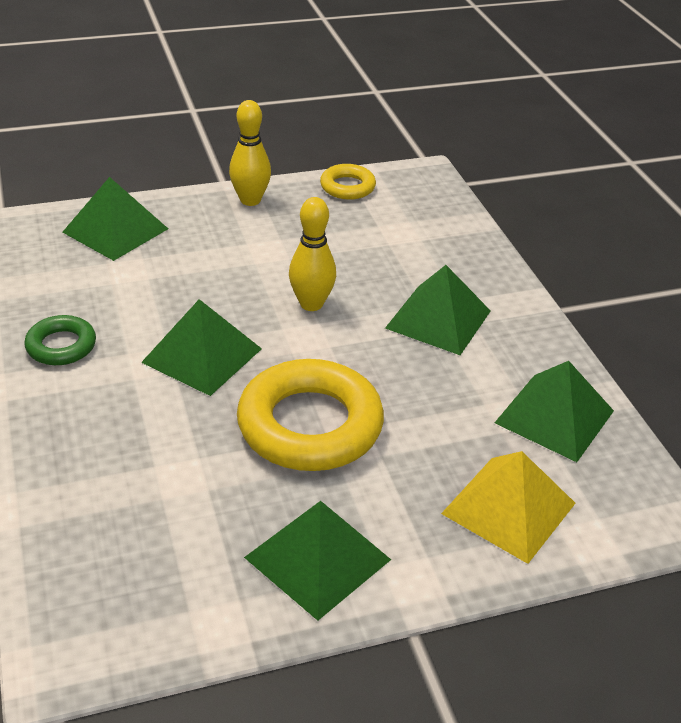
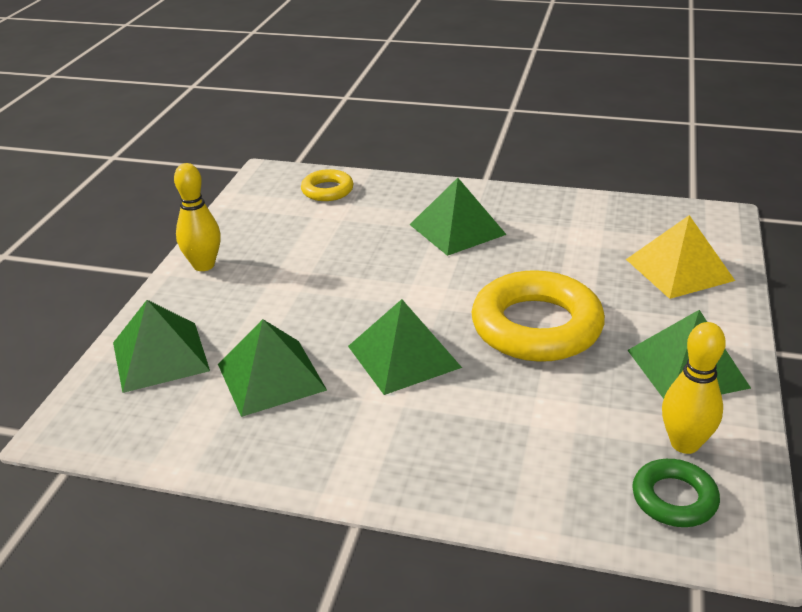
camera: 55 degrees left, 5 degrees down
(61, 346) = (315, 440): green ring -> green ring (674, 498)
(311, 304) = (385, 279): yellow bowling pin -> yellow bowling pin (684, 444)
(347, 187) = (242, 212): yellow ring -> yellow ring (327, 190)
(554, 416) = (600, 221): green pyramid -> green pyramid (271, 376)

